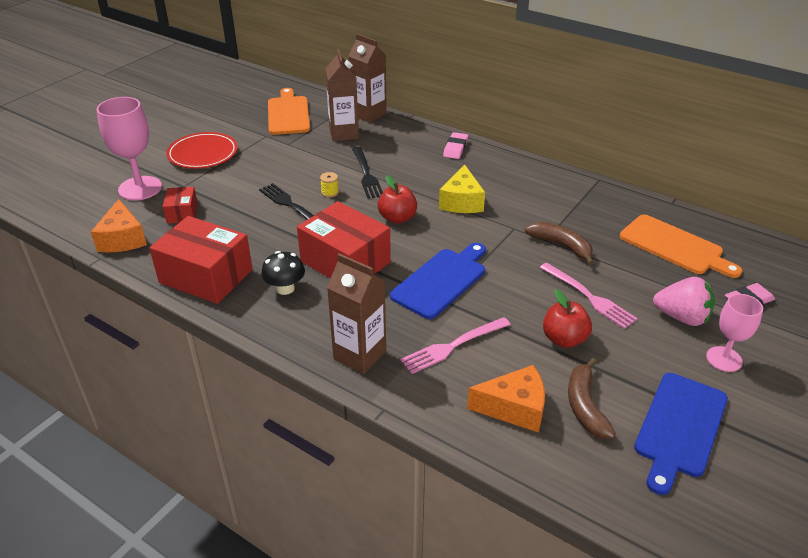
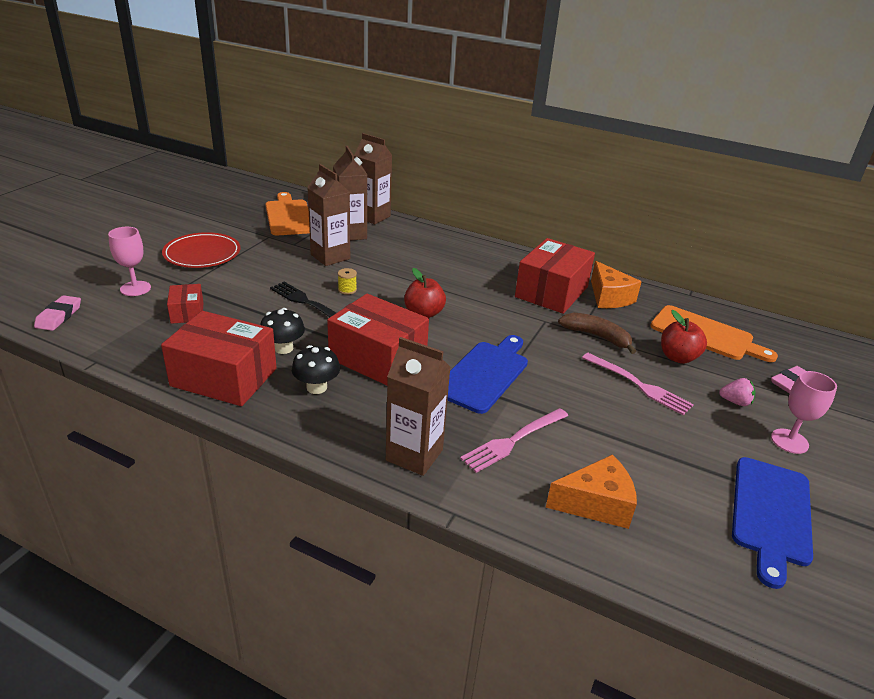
camera: 10 degrees left, 5 degrees down
(122, 239) = (121, 341): orange cheese -> orange cheese (609, 297)
(140, 188) = (135, 288): pink goblet -> pink goblet, size x0.62
(262, 250) = (283, 348): none -> black mushroom
(320, 157) = (330, 257): none -> brown carton
(367, 175) = (382, 272): black fork -> none
(455, 148) = (467, 247): pink eraser -> pink eraser (59, 316)
(461, 202) = (486, 297): yellow cheese -> none
(528, 198) = (551, 292): none -> red box
(564, 339) = (626, 428): red apple -> red apple (678, 357)
(584, 406) = (668, 497): brown banana -> none
(681, 317) = (735, 402): pink strawberry -> pink strawberry, size x0.56

